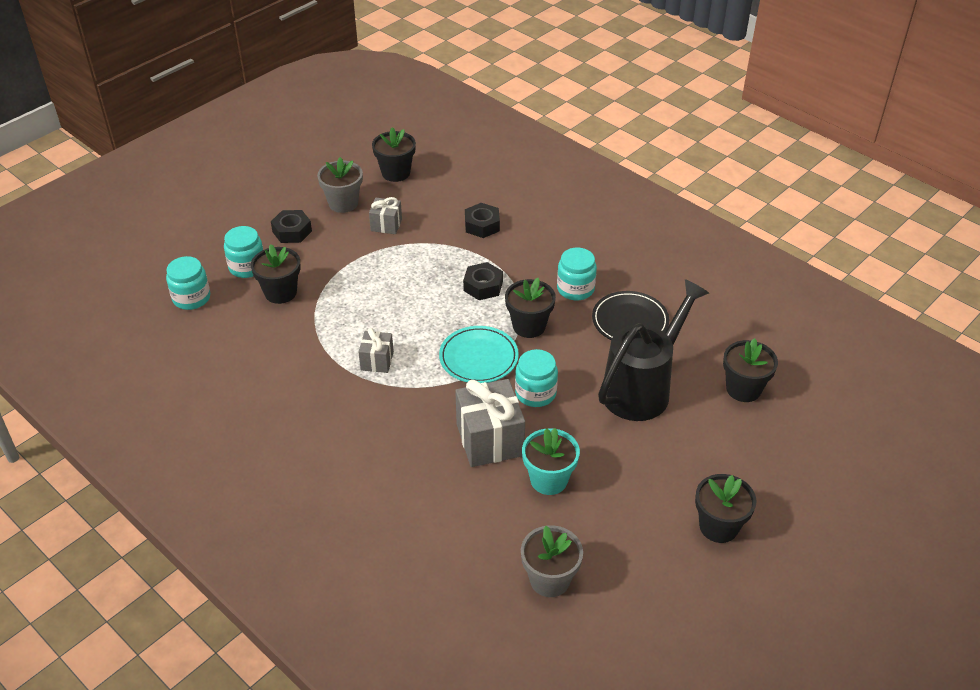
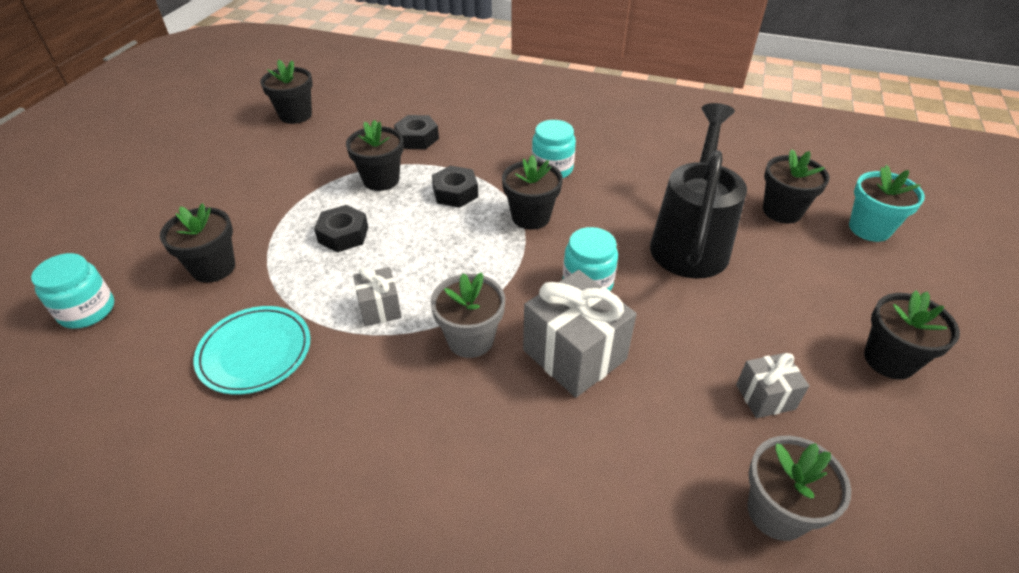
camera: 25 degrees left, 0 degrees up
(247, 267) = (155, 251): turquoise jar -> none
(292, 231) = (199, 198): black nut -> black nut (343, 235)
(343, 203) = (249, 156): grey flower pot -> grey flower pot (470, 339)
(386, 225) = (311, 164): grey gift -> grey gift (765, 397)
(432, 256) = (381, 180): none -> black flower pot
(478, 358) = (499, 266): turquoise plate -> turquoise plate (255, 352)
(549, 480) = (675, 377): turquoise flower pot -> turquoise flower pot (869, 228)
(630, 321) = (627, 182): black plate -> none

